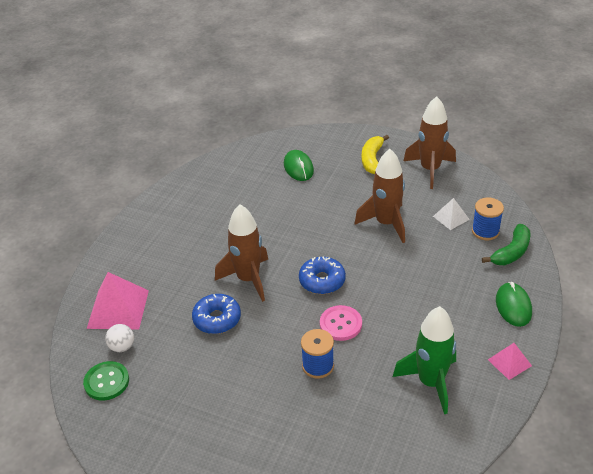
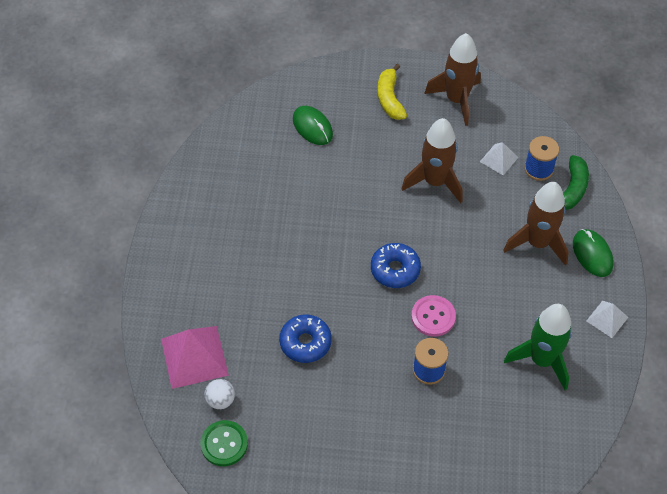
camera: 20 degrees left, 15 degrees up
(248, 279) = (317, 286): brown rocket -> brown rocket (537, 243)
(509, 362) = (607, 319): pink pyramid -> white pyramid

